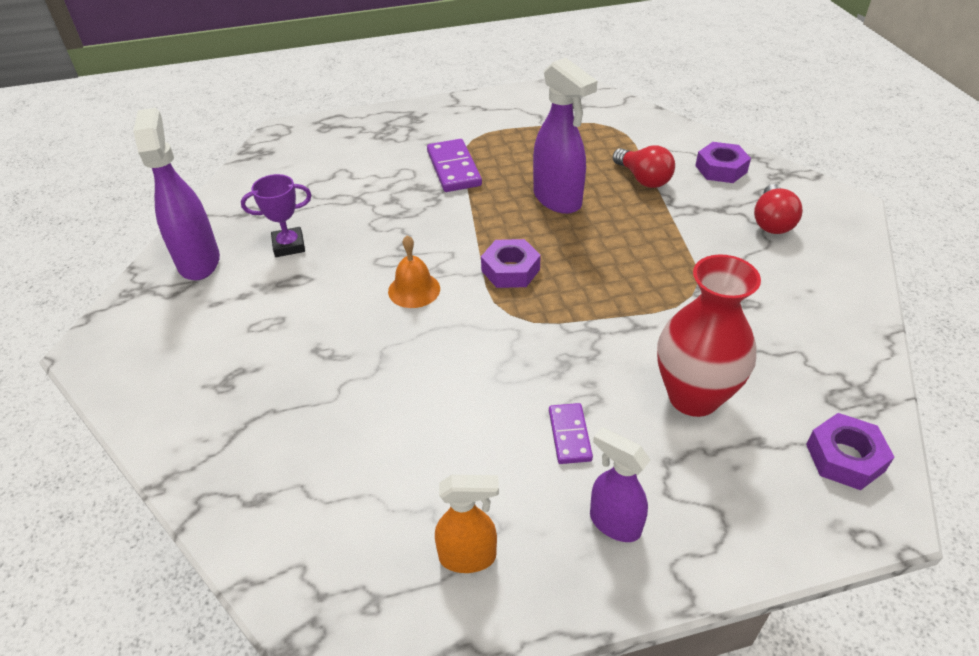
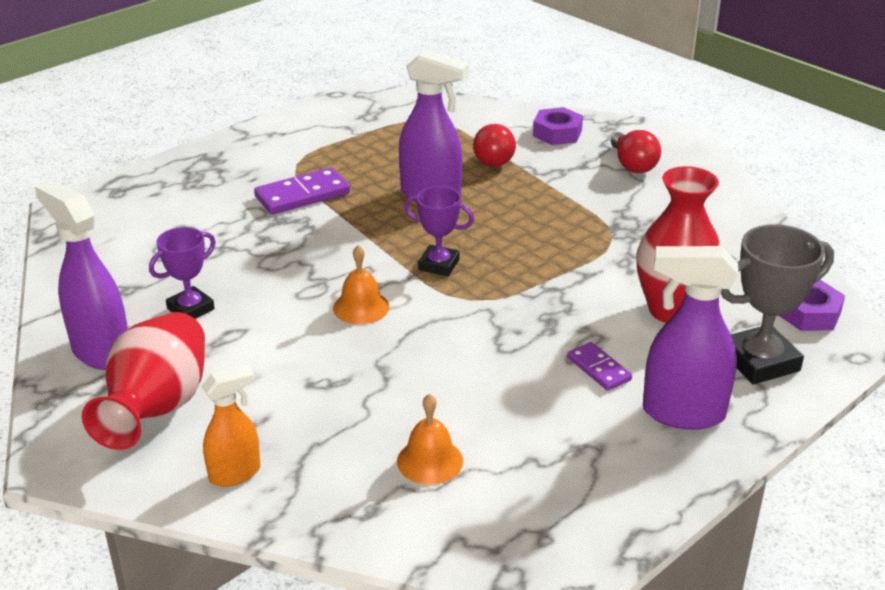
camera: 30 degrees left, 10 degrees down
(192, 327) = (158, 408): none -> red vase
(344, 470) = (430, 461): none -> orange bell
(454, 168) = (302, 195): purple domino -> purple domino turned 75 degrees counterclockwise
(468, 557) = (591, 477): orange spray bottle -> orange spray bottle (235, 473)
(510, 270) = (438, 265): purple nut -> purple trophy
(614, 523) = (682, 413): purple spray bottle -> purple spray bottle, size x1.64
(643, 179) = (495, 158): red light bulb -> red light bulb turned 75 degrees clockwise
(745, 495) = (760, 361): none -> grey trophy

